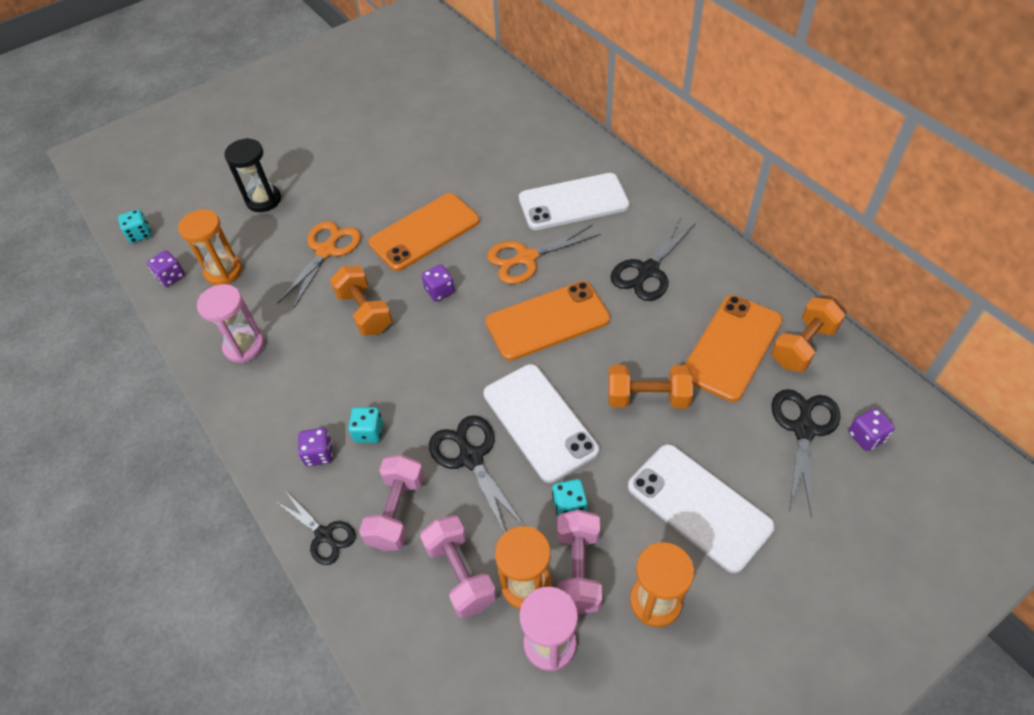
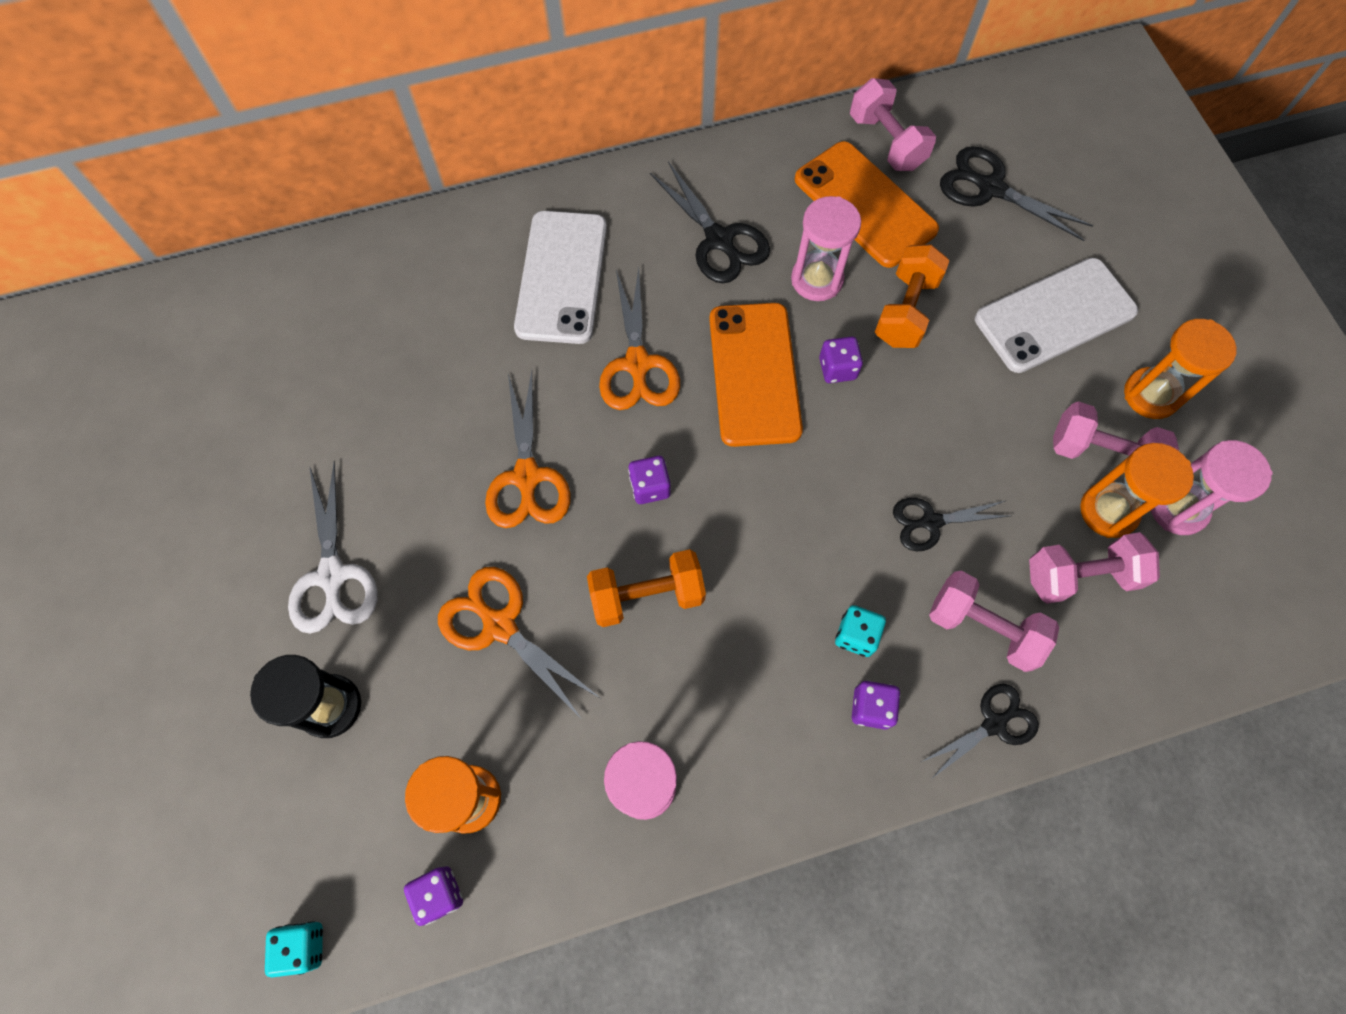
camera: 75 degrees left, 15 degrees up
(336, 175) = (332, 576): none -> white scissors
(424, 232) = (527, 477): orange phone -> orange scissors
(470, 457) = (930, 522): black scissors -> black scissors, size x0.66
(539, 422) = (903, 431): white phone -> none
(569, 506) = (1023, 437): turquoise dice -> none
(645, 335) = (817, 279): none -> pink hourglass
(803, 346) = (886, 142): orange dumbbell -> pink dumbbell
(866, 437) = (1014, 142): purple dice -> purple dice (837, 369)

